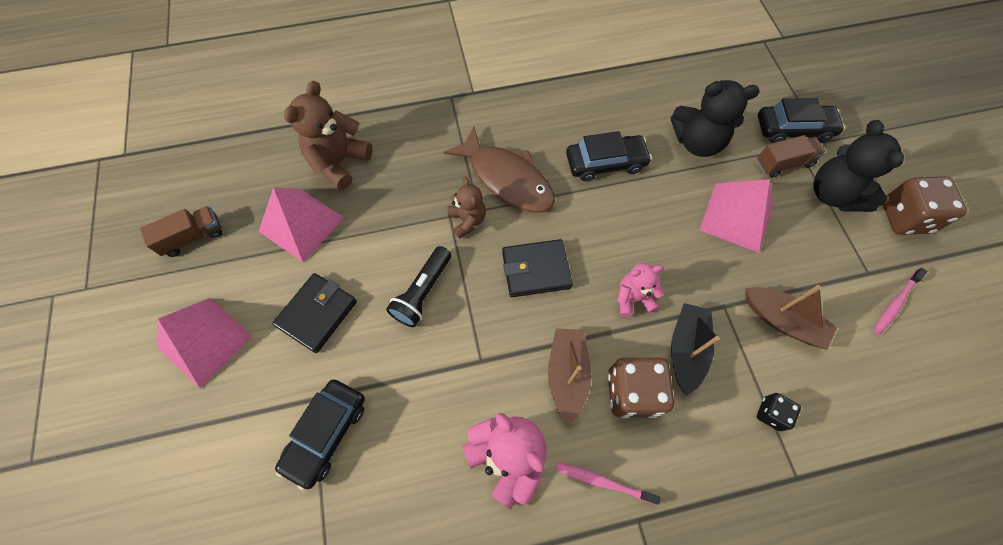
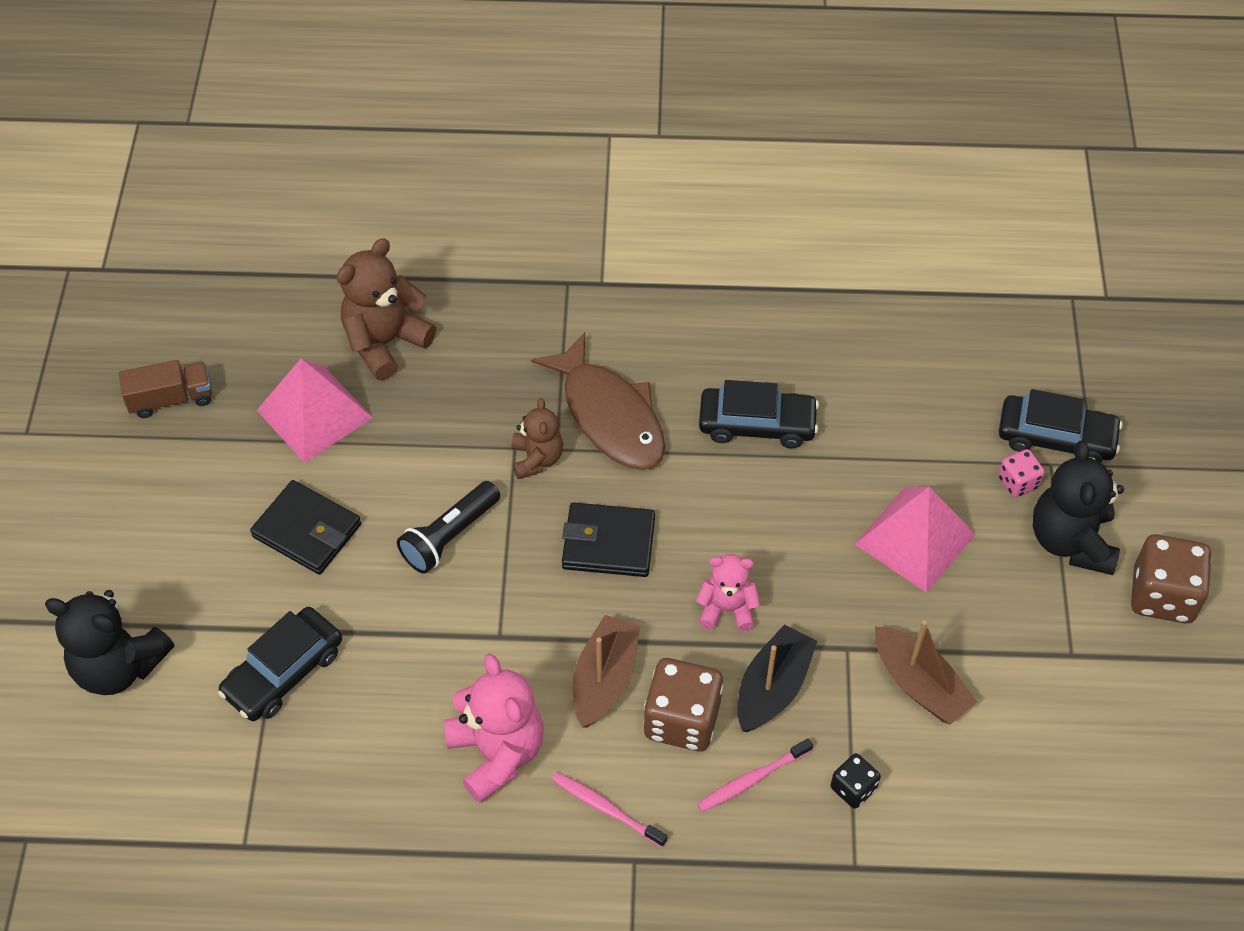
camera: 15 degrees right, 10 degrees down
(205, 341) = (160, 531): pink pyramid -> none
(317, 313) = (307, 530): black wallet -> black wallet turned 75 degrees clockwise
(697, 142) = (902, 425): black teddy bear -> black teddy bear (119, 666)
(783, 163) = (1018, 482): brown truck -> pink dice
(894, 304) = (1088, 701): pink toothbrush -> pink toothbrush (751, 780)

